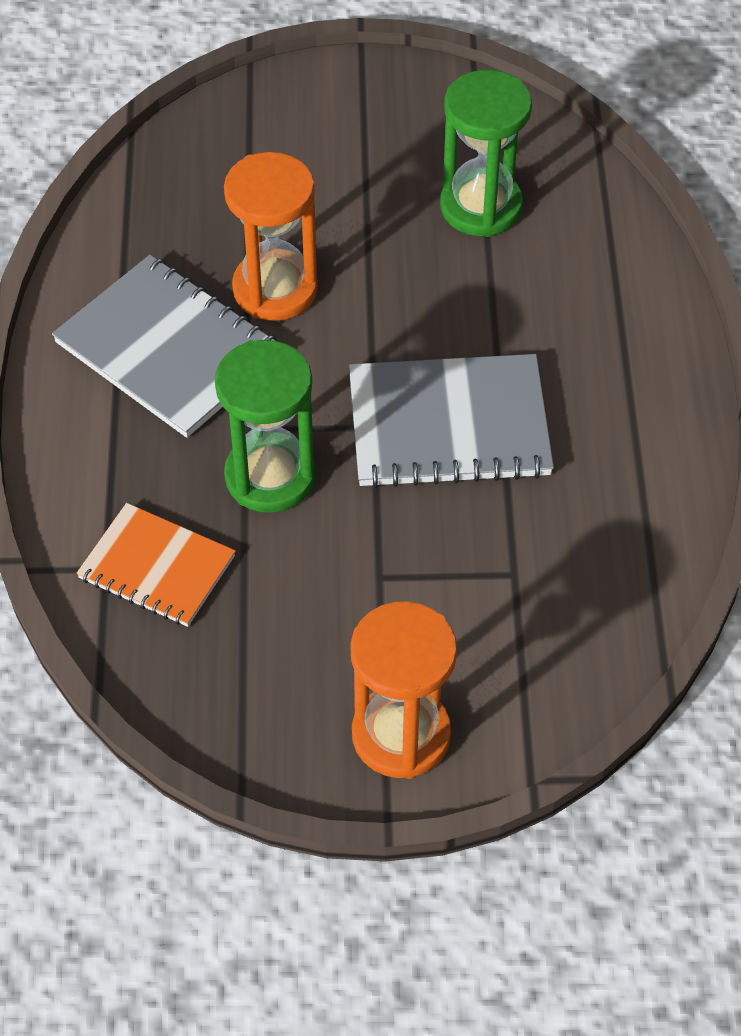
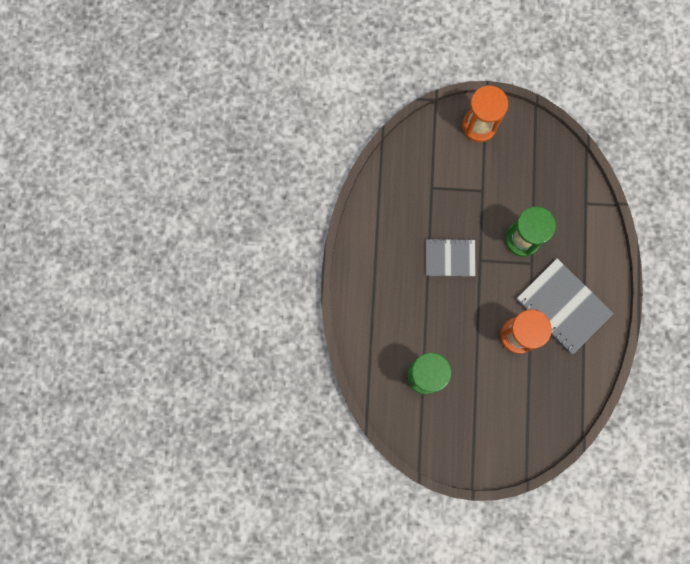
camera: 175 degrees left, 25 degrees up
(157, 567) = (566, 201): orange notebook -> none
(449, 425) = (450, 258): grey notebook -> grey notebook, size x0.64

